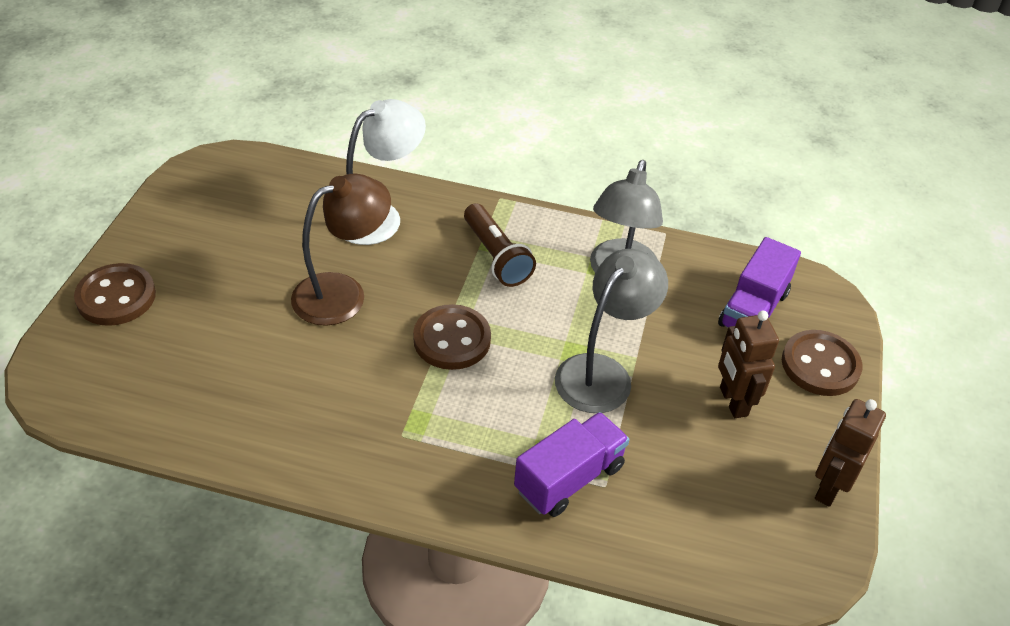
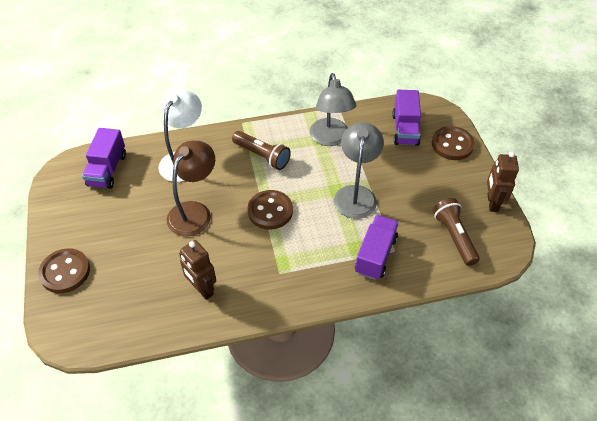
camera: 25 degrees left, 5 degrees up
(267, 187) = (107, 170): none -> purple truck
(723, 511) = (454, 236): none -> brown flashlight
(733, 402) = (425, 181): brown robot -> brown robot (202, 289)

